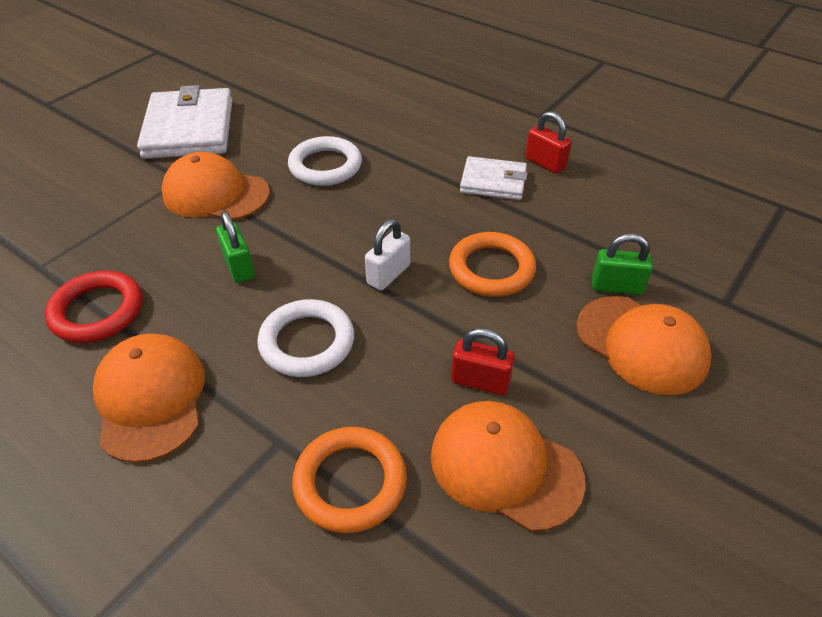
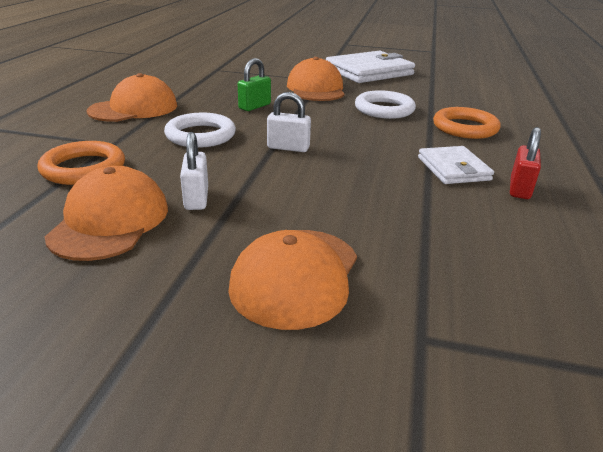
camera: 65 degrees right, 15 degrees down
(97, 311) = (192, 85): red ring -> none
(480, 381) = (196, 198): red padlock -> white padlock
(491, 269) = (333, 184): orange ring -> orange ring (465, 128)
(616, 286) = (371, 251): green padlock -> none

